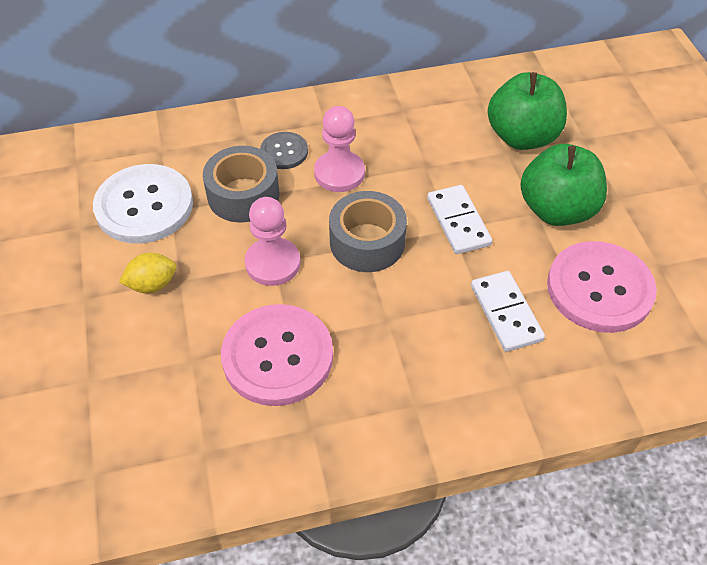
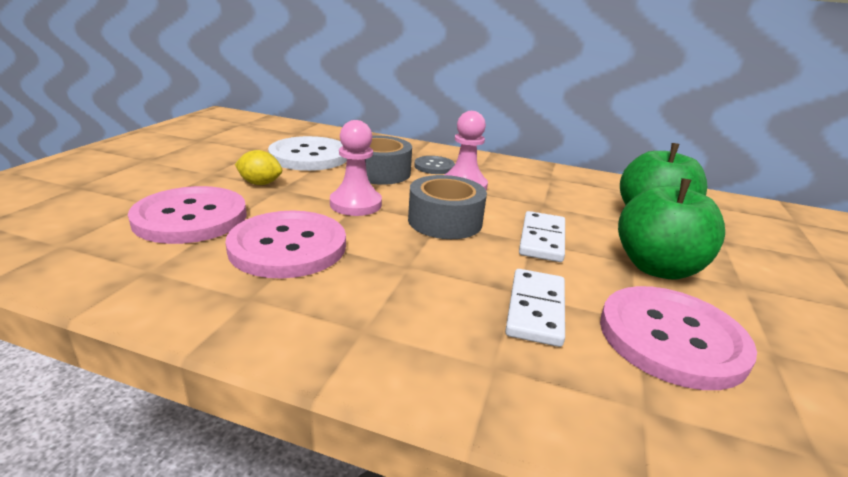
camera: 30 degrees right, 25 degrees down
(154, 373) = (190, 217): none -> pink button

